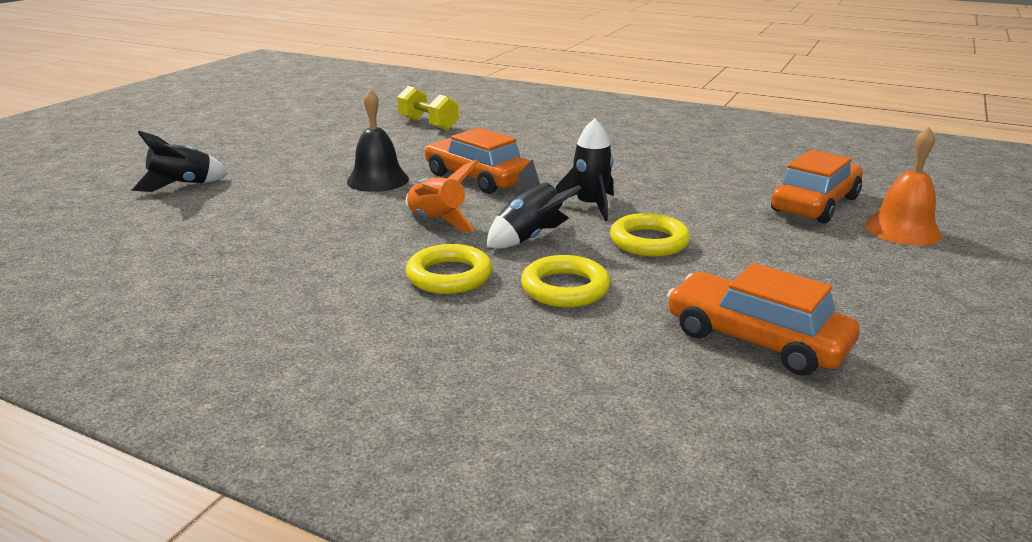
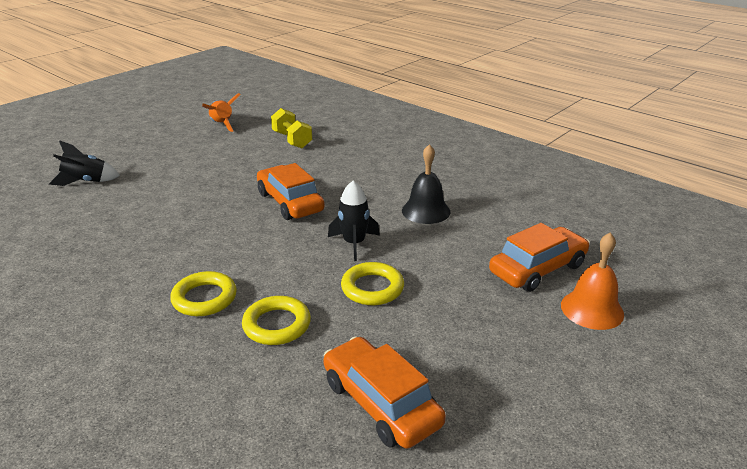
camera: 15 degrees right, 5 degrees up
(378, 180) = (218, 194): black bell -> black bell (426, 211)
(437, 222) = (231, 243): orange rocket -> orange rocket (222, 125)
(530, 238) = (286, 270): black rocket -> none

